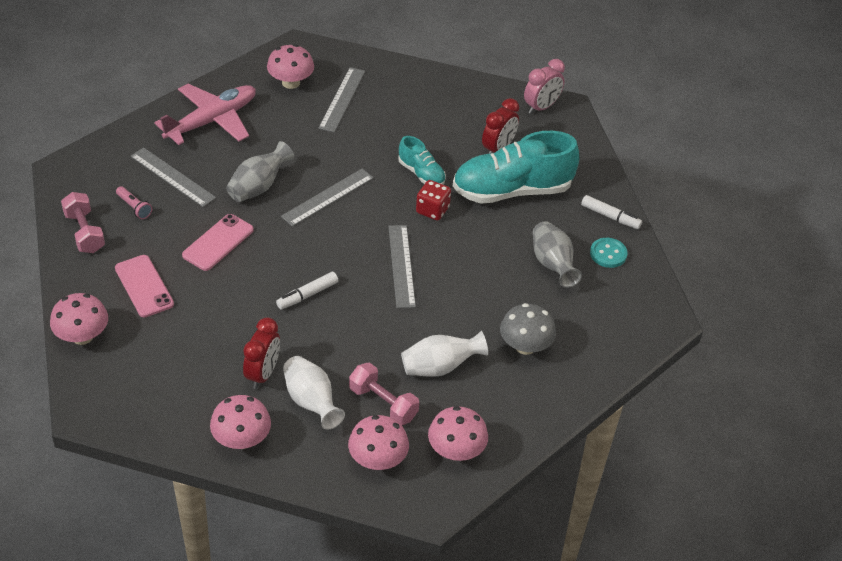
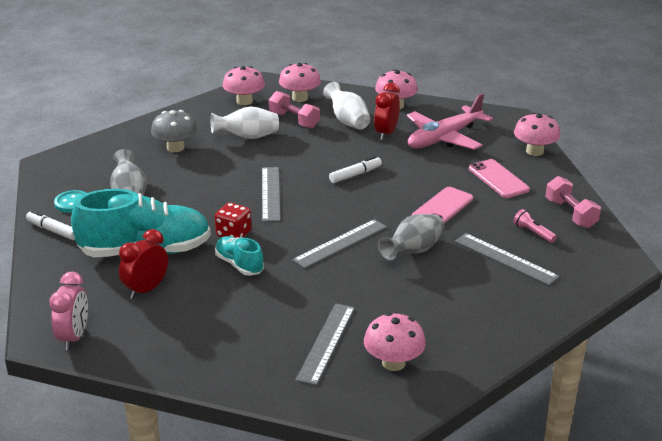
camera: 175 degrees left, 15 degrees down
(211, 121) = (482, 314): pink plane -> pink plane (444, 138)
(541, 107) = (74, 337): pink clock -> pink clock turned 135 degrees clockwise

